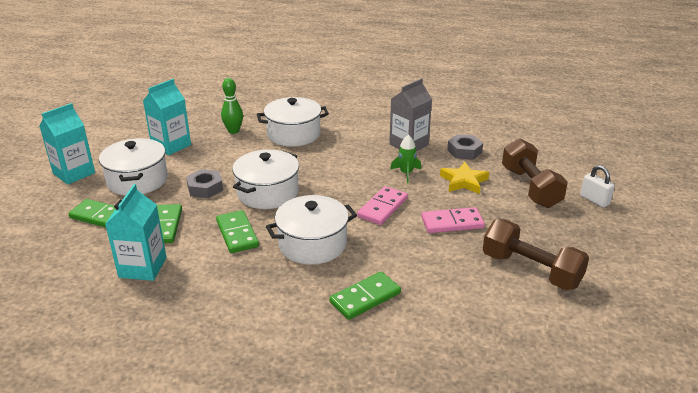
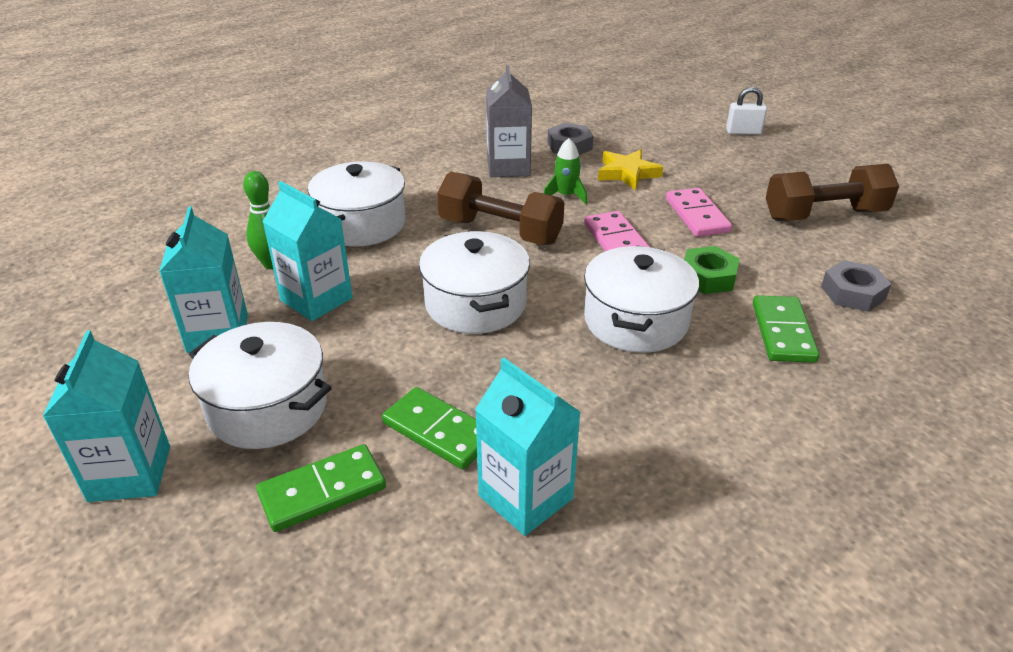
camera: 50 degrees left, 5 degrees up
(205, 188) = (389, 350): grey nut -> grey nut (852, 293)
(220, 154) = (316, 299): none -> turquoise carton
(237, 234) = (543, 370): green domino -> none
(388, 251) = (708, 277): none -> green nut
(452, 223) = (696, 215): pink domino -> pink domino turned 45 degrees counterclockwise
(530, 187) = (684, 148): brown dumbbell -> brown dumbbell (500, 231)

